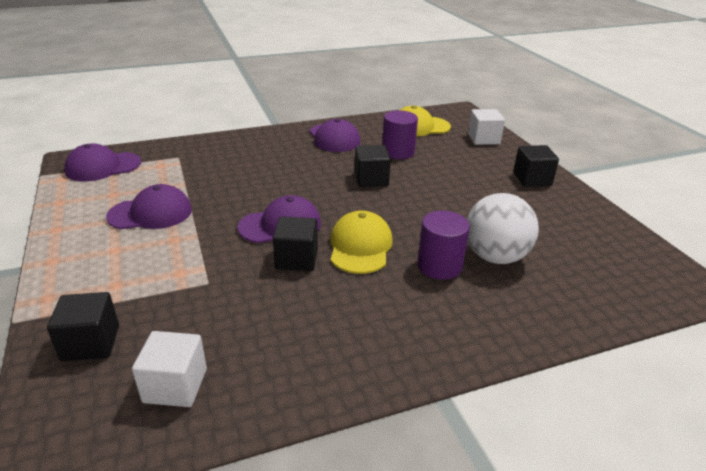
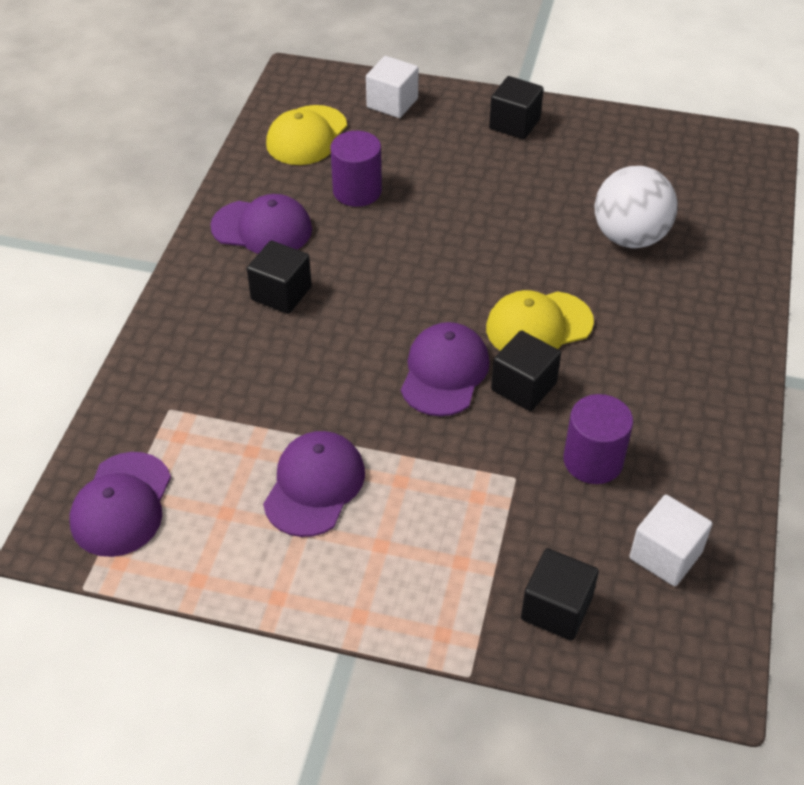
camera: 55 degrees left, 15 degrees up
(360, 246) = (538, 325): yellow cap -> yellow cap turned 60 degrees counterclockwise
(371, 179) = (404, 248): black cube -> black cube (281, 293)
(439, 266) = (615, 284): purple cylinder -> purple cylinder (593, 460)

